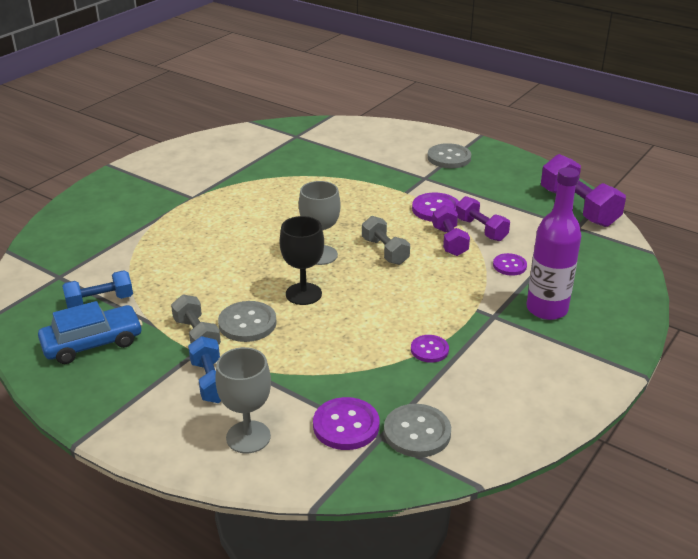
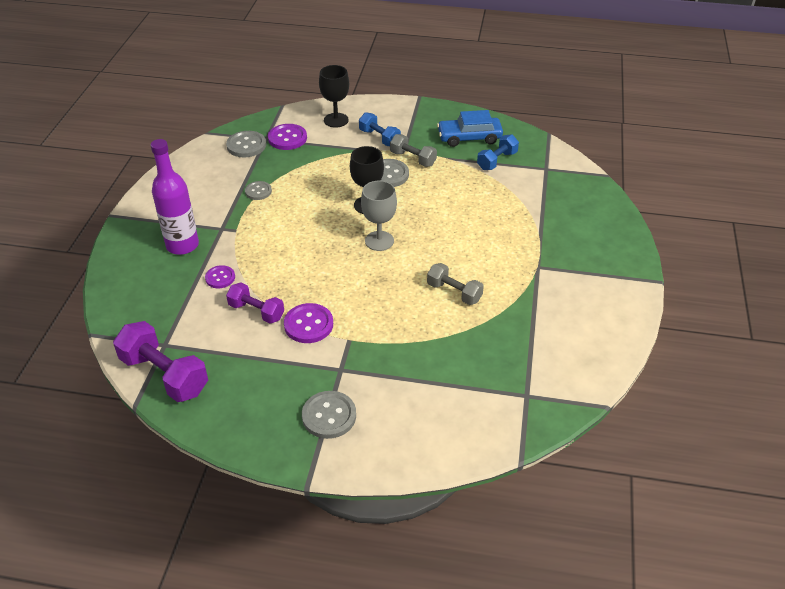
camera: 155 degrees right, 10 degrees up
(92, 343) = (469, 137): blue car -> blue car turned 45 degrees clockwise
(248, 437) = (336, 120): grey goblet -> black goblet
(385, 251) = (330, 260): grey dumbbell -> grey dumbbell (454, 292)
(429, 350) = (258, 191): purple button -> grey button
(449, 241) = (280, 288): purple dumbbell -> none

